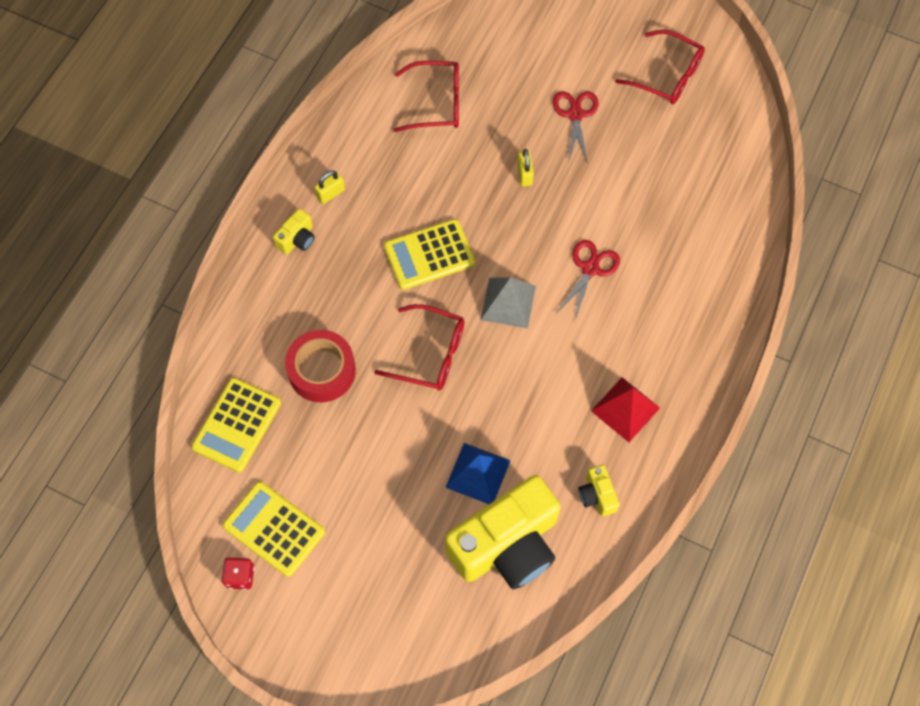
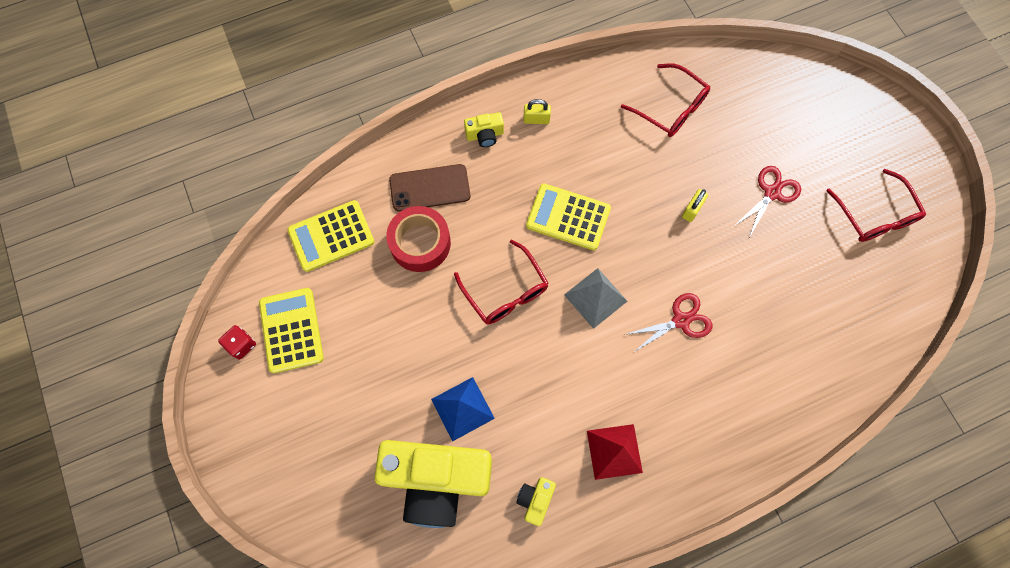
camera: 40 degrees right, 5 degrees up
(288, 319) = (430, 188): none -> brown phone

